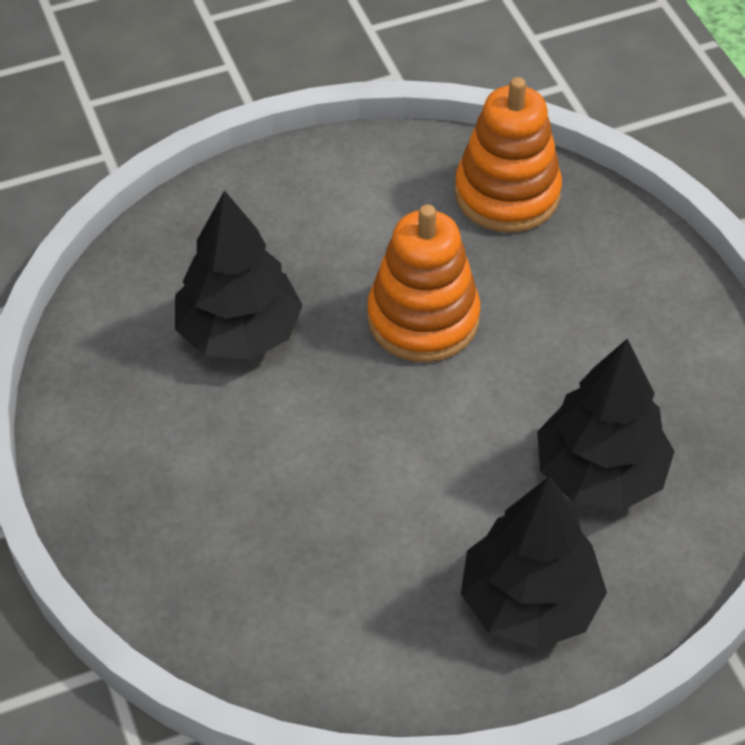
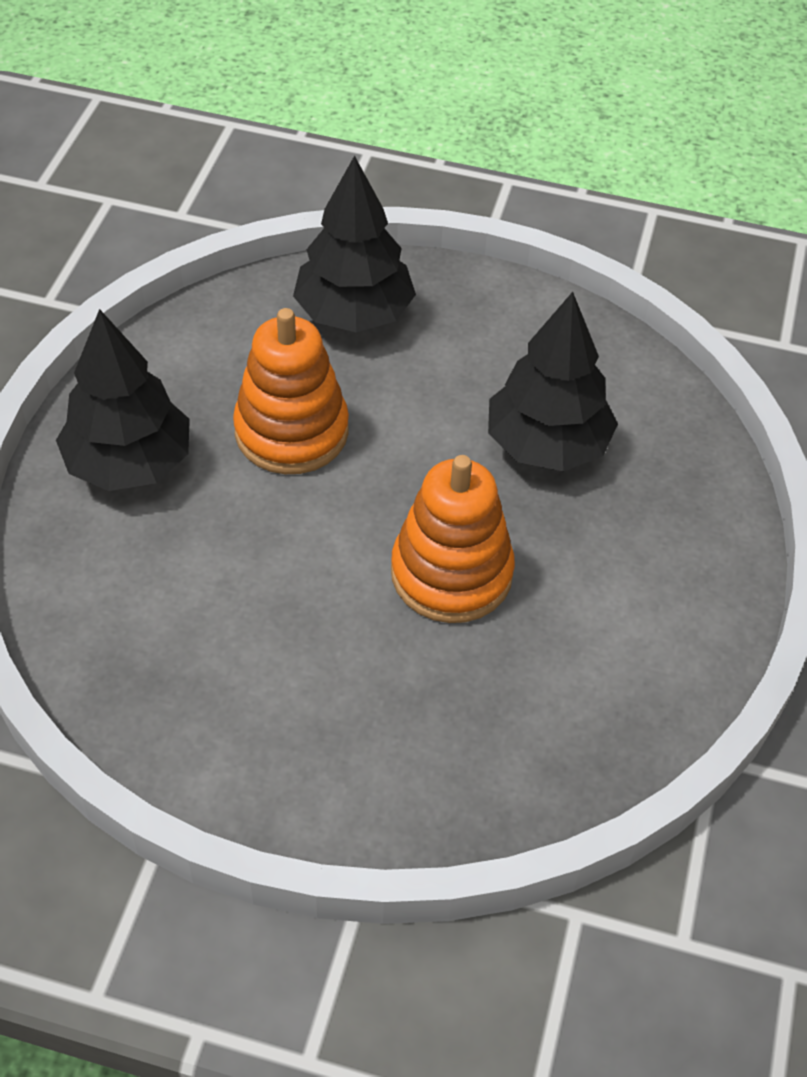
camera: 125 degrees right, 0 degrees up
(507, 194) = (548, 744): orange stacking toy -> orange stacking toy (291, 431)
(599, 474) = (183, 584): black tree -> black tree (354, 313)

